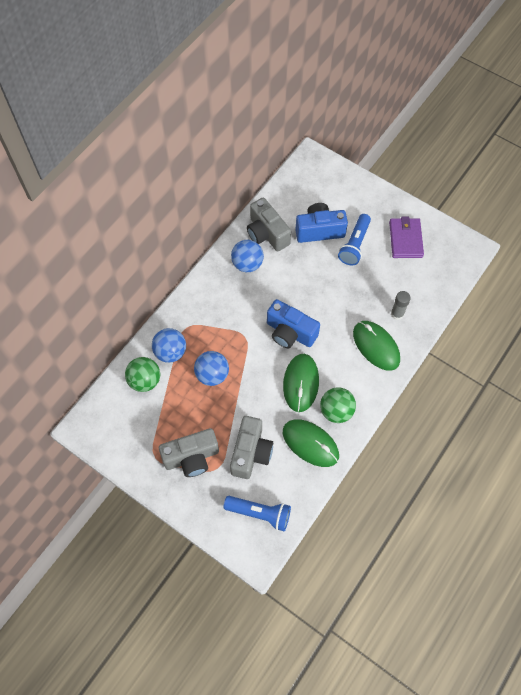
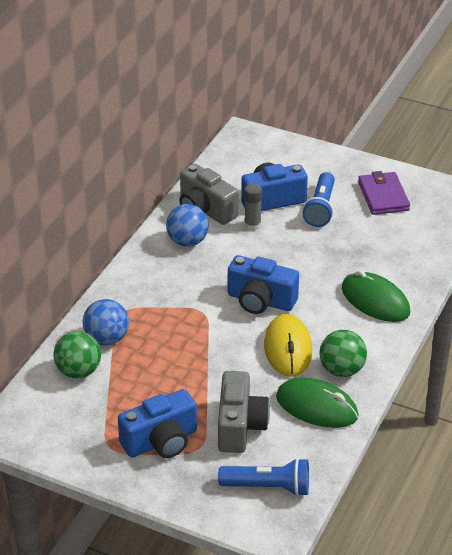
camera: 10 degrees left, 25 degrees down
(191, 457) = (161, 441): grey camera -> blue camera
(212, 375) = (168, 354): blue ball -> none
(301, 383) = (288, 348): green mouse -> yellow mouse
(397, 314) = (393, 267): grey glue stick -> grey glue stick (252, 225)

